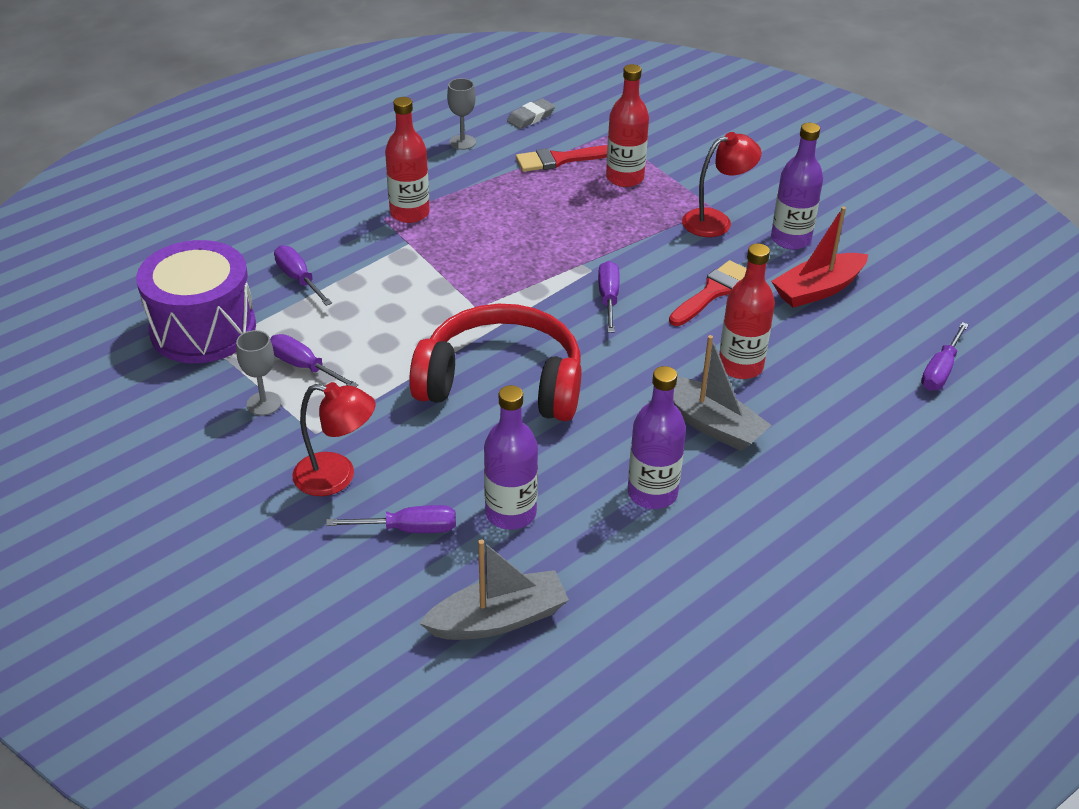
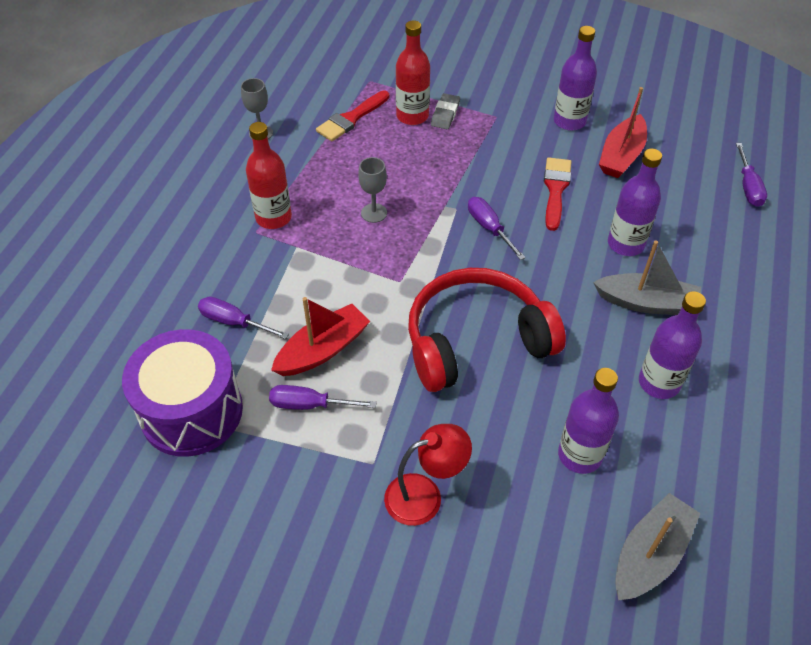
camera: 30 degrees left, 10 degrees up
(264, 403) = (306, 458): grey goblet -> grey goblet (374, 213)
(354, 331) = (322, 350): none -> red boat
(409, 529) = (520, 512): purple screwdriver -> none
(530, 117) = (296, 89): grey eraser -> grey eraser (445, 114)
(716, 221) = (507, 127): red lamp -> none
(740, 366) = (625, 244): red bottle -> purple bottle

